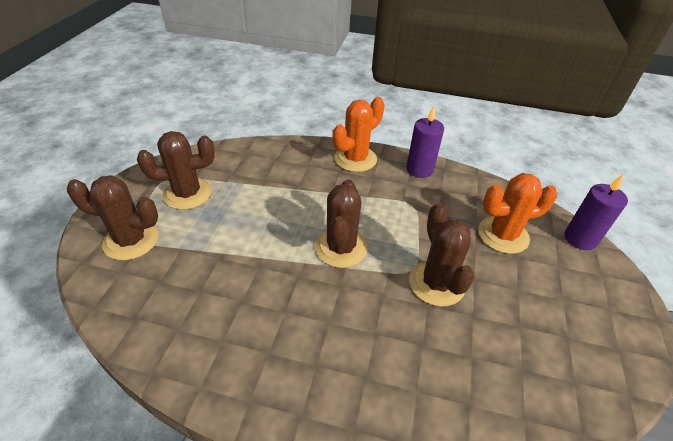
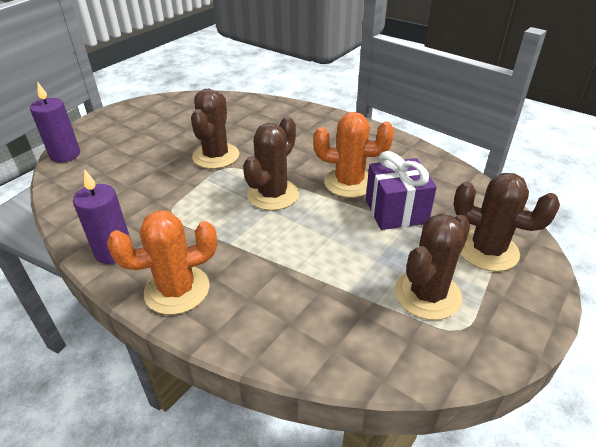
camera: 155 degrees left, 5 degrees down
(187, 194) = (427, 294): brown cactus -> brown cactus turned 60 degrees counterclockwise
(215, 261) = (396, 211): none -> purple gift
(503, 235) = (122, 171): orange cactus -> orange cactus (349, 183)

